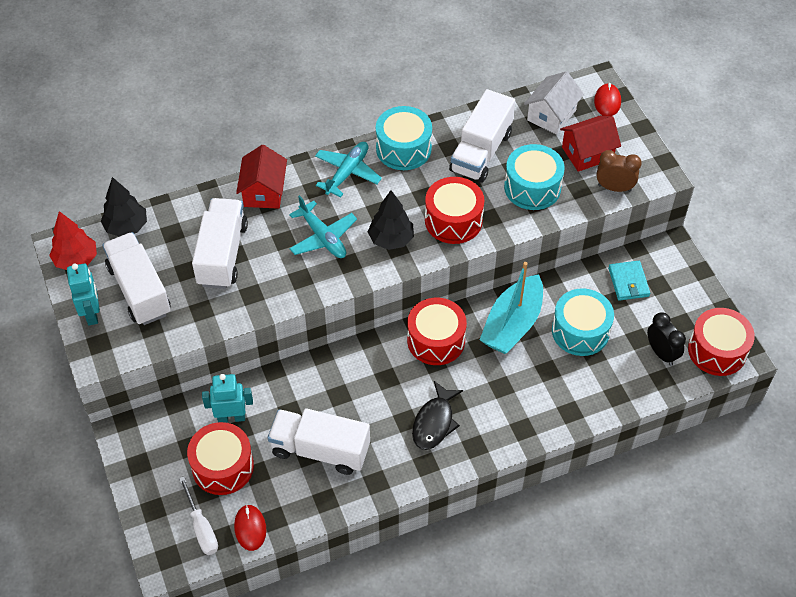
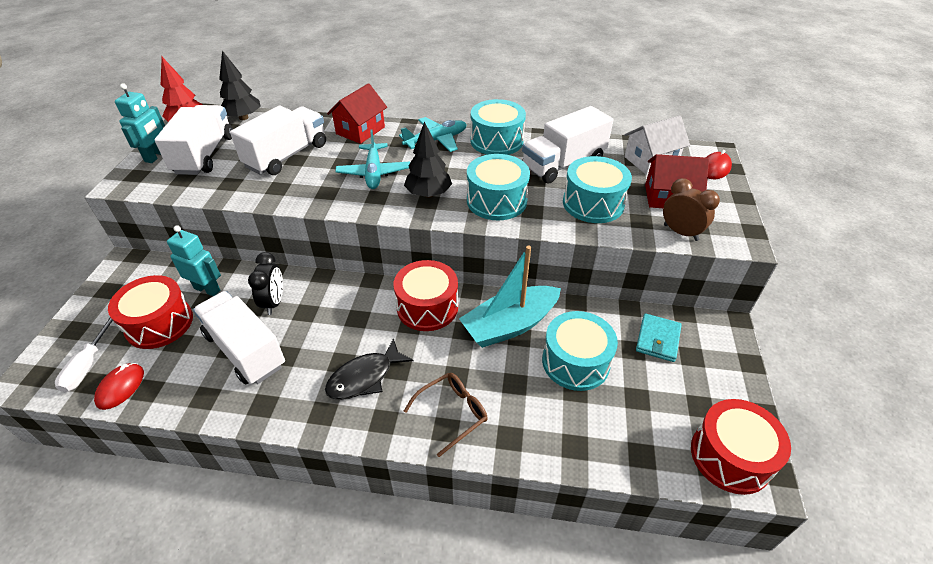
camera: 30 degrees right, 10 degrees down
(453, 220) = (496, 201): red drum -> turquoise drum
(519, 415) = (452, 413): none -> brown glasses
(661, 353) = (656, 426): black clock -> black clock (274, 302)

